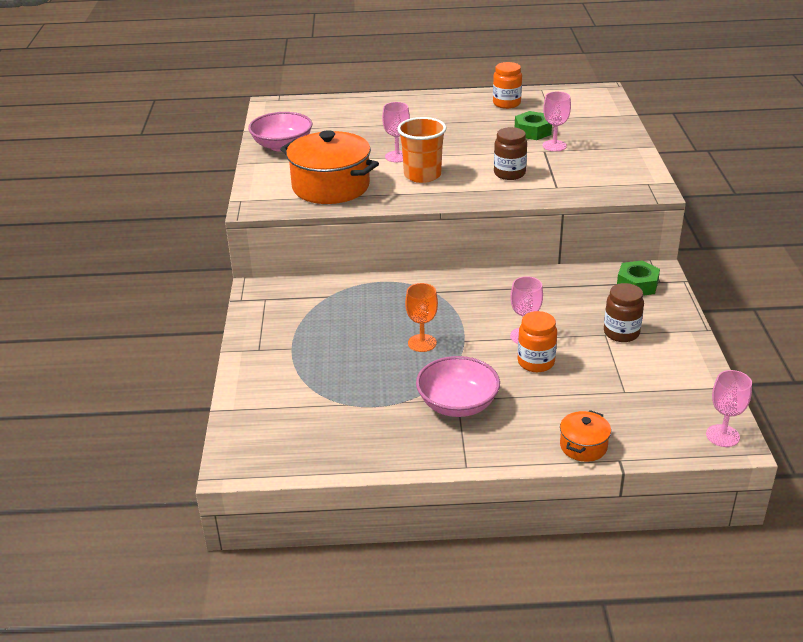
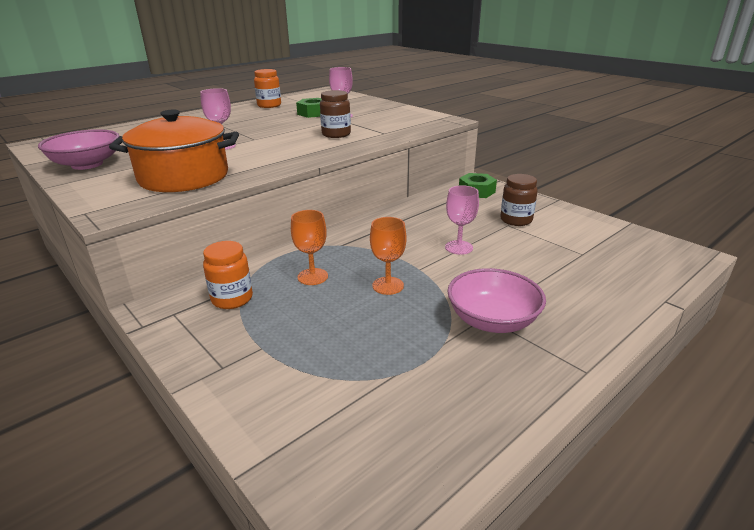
camera: 40 degrees left, 5 degrees down
(379, 311) = (312, 277): none -> orange goblet
(422, 175) = (265, 151): orange cup -> none
(536, 362) = (496, 261): orange jar -> orange jar (232, 299)
(583, 446) = (628, 304): orange pot -> none
(722, 436) = (681, 253): pink goblet -> none

